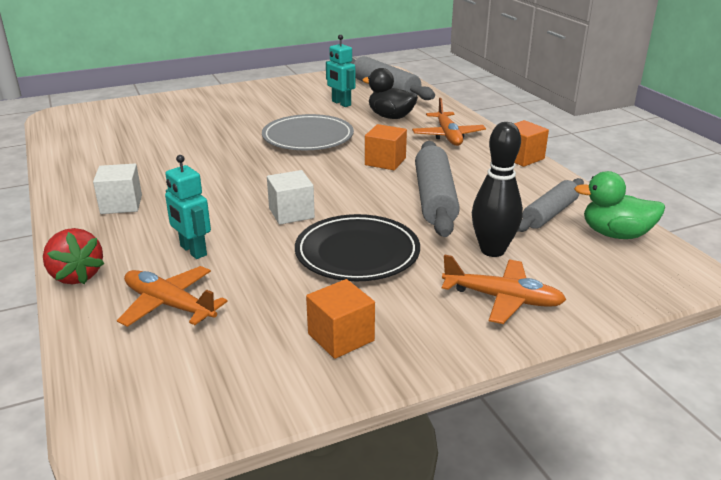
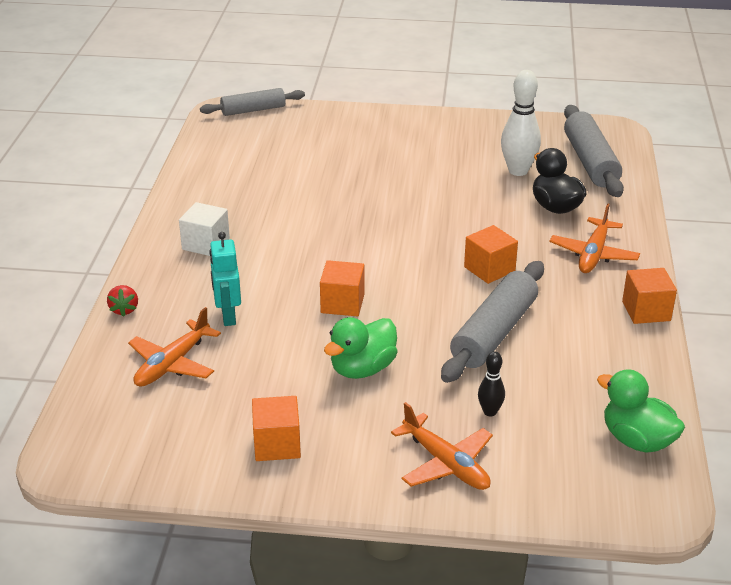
camera: 30 degrees right, 5 degrees up
(76, 276) = (124, 310): red strawberry -> red strawberry, size x0.62
(169, 305) = (172, 364): orange plane -> orange plane turned 120 degrees counterclockwise
(291, 213) = (342, 303): white cube -> orange cube
(308, 137) = (439, 211): grey plate -> none
(341, 103) = (518, 171): turquoise robot -> white bowling pin
(357, 253) = (362, 369): black plate -> green duck
(492, 250) = (490, 412): black bowling pin -> black bowling pin, size x0.52
(549, 214) = (595, 392): grey rolling pin -> grey rolling pin (253, 110)

